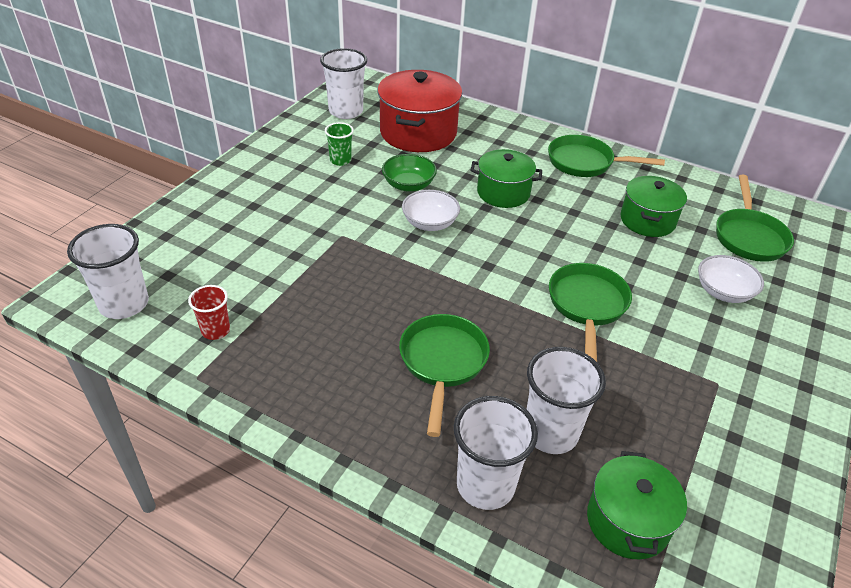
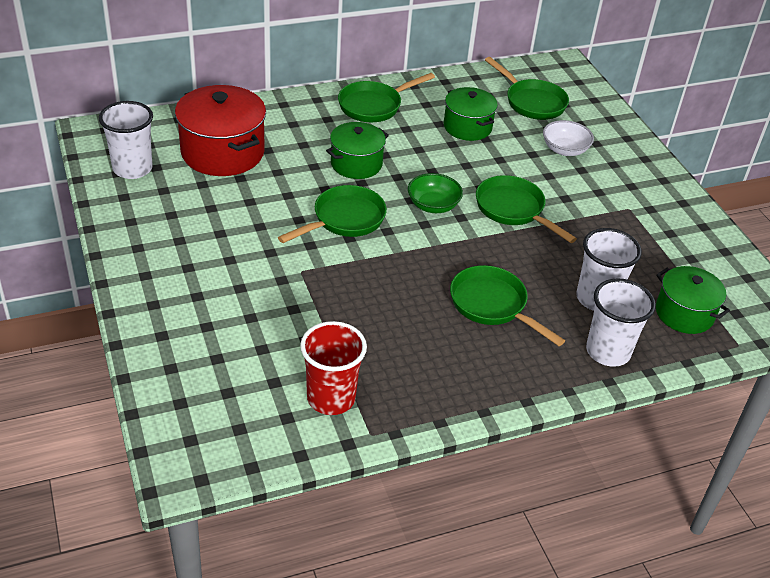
camera: 50 degrees left, 0 degrees up
(124, 304) = (235, 436): white cup -> none
(215, 330) = (331, 398): red cup -> red cup, size x1.74
(340, 160) = (201, 214): green cup -> none
(408, 185) = (284, 200): green bowl -> green bowl (433, 205)
(430, 223) = (344, 220): white bowl -> green pan

